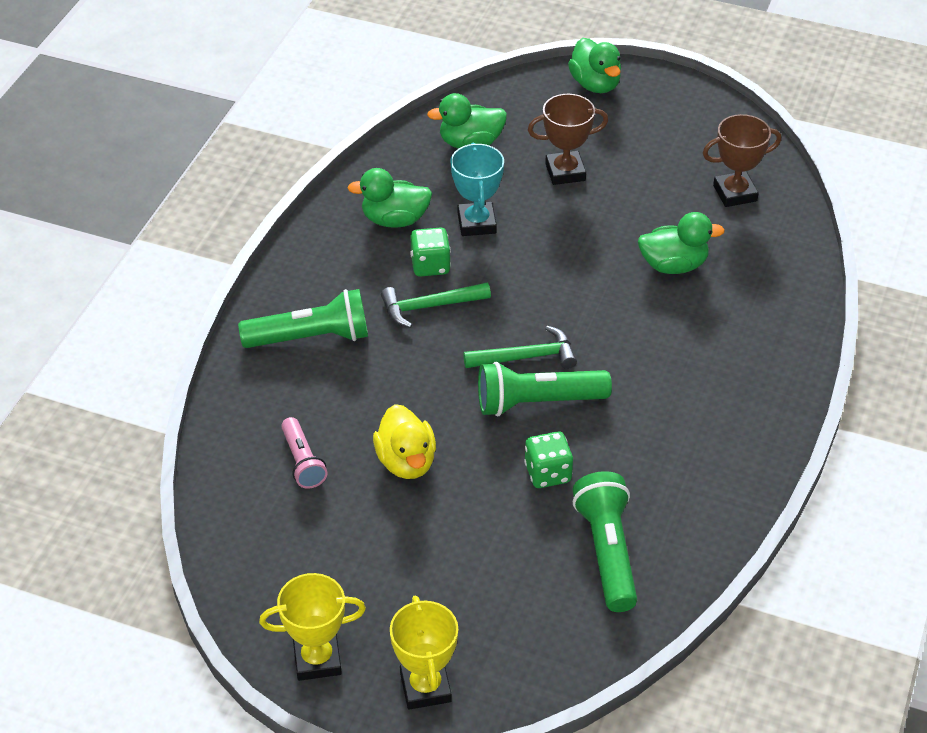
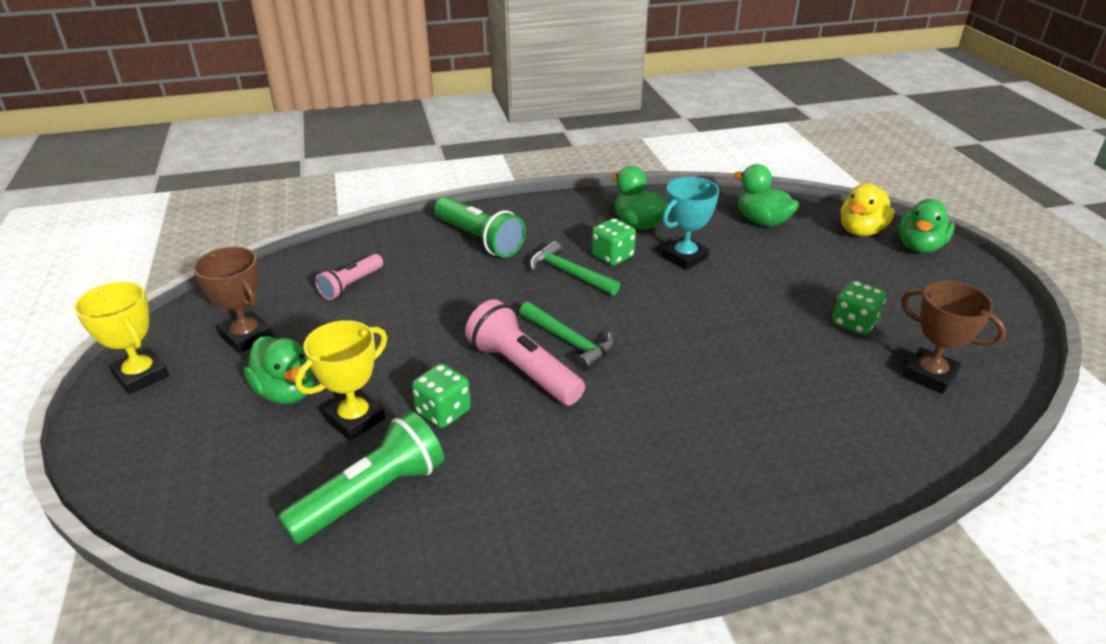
camera: 55 degrees right, 10 degrees down
(406, 462) = (391, 331): yellow duck -> yellow duck (861, 231)
(425, 687) = (132, 448): yellow trophy -> yellow trophy (355, 419)
(537, 402) = (523, 370): green flashlight -> pink flashlight
(565, 172) = (801, 273): brown trophy -> brown trophy (246, 337)
(650, 188) = (854, 323): none -> green dice
(673, 265) = (783, 377): green duck -> green duck (287, 392)

